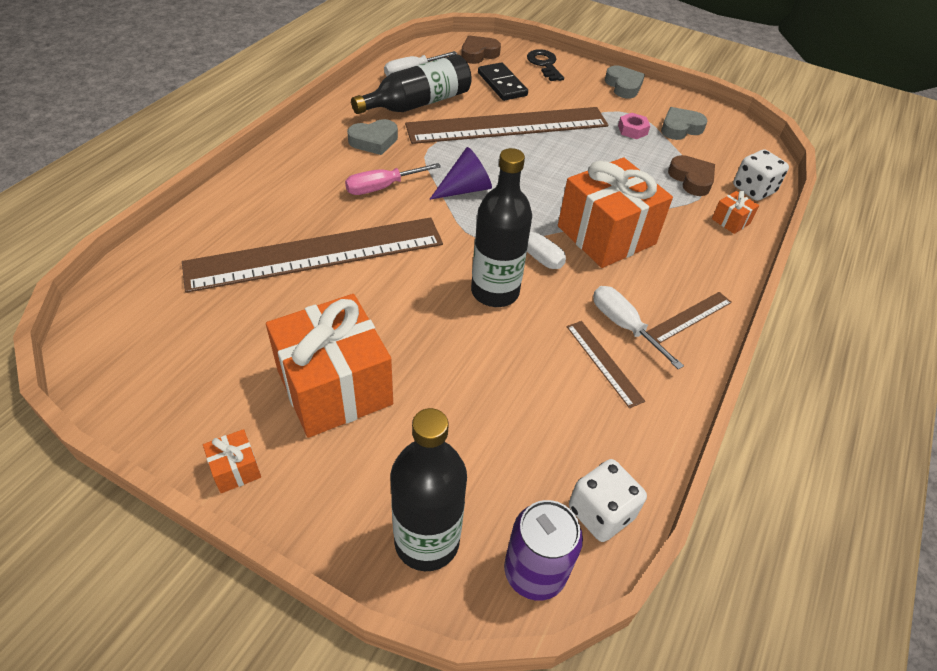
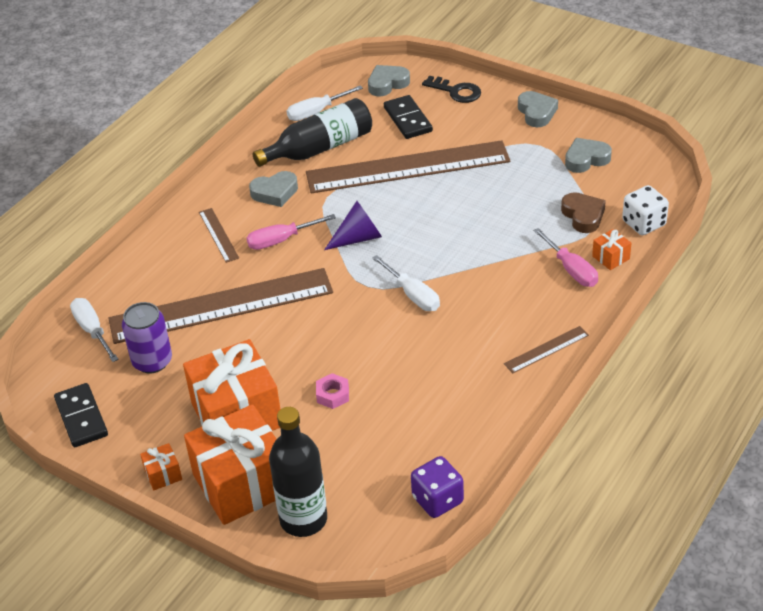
camera: 10 degrees right, 5 degrees down
(133, 385) = (81, 417): none -> black domino
(478, 54) = (387, 84): brown heart -> grey heart
(495, 292) = (375, 333): black bottle -> none
(534, 572) = (381, 538): purple can -> purple can (152, 361)
(544, 64) = (456, 91): black key -> black key turned 135 degrees clockwise
(601, 513) = (437, 500): white dice -> purple dice
(604, 362) = (461, 390): brown ruler -> brown ruler (218, 235)
(606, 235) = (486, 277): orange gift -> orange gift (242, 484)
(624, 326) = (485, 359): white screwdriver -> white screwdriver (93, 331)
(632, 130) = (535, 164): pink nut -> pink nut (333, 395)
(693, 231) = (571, 269): none -> pink screwdriver

